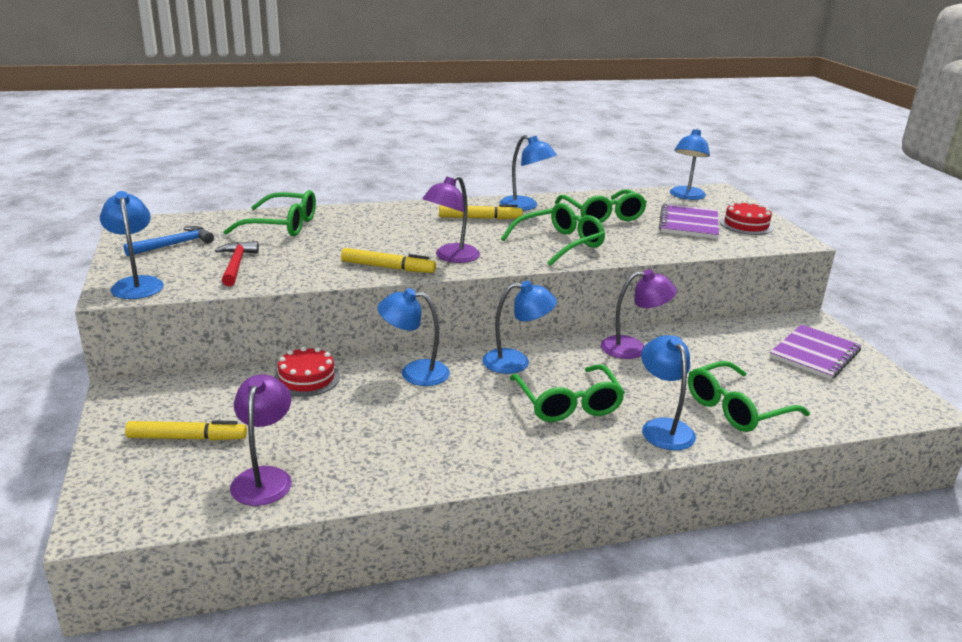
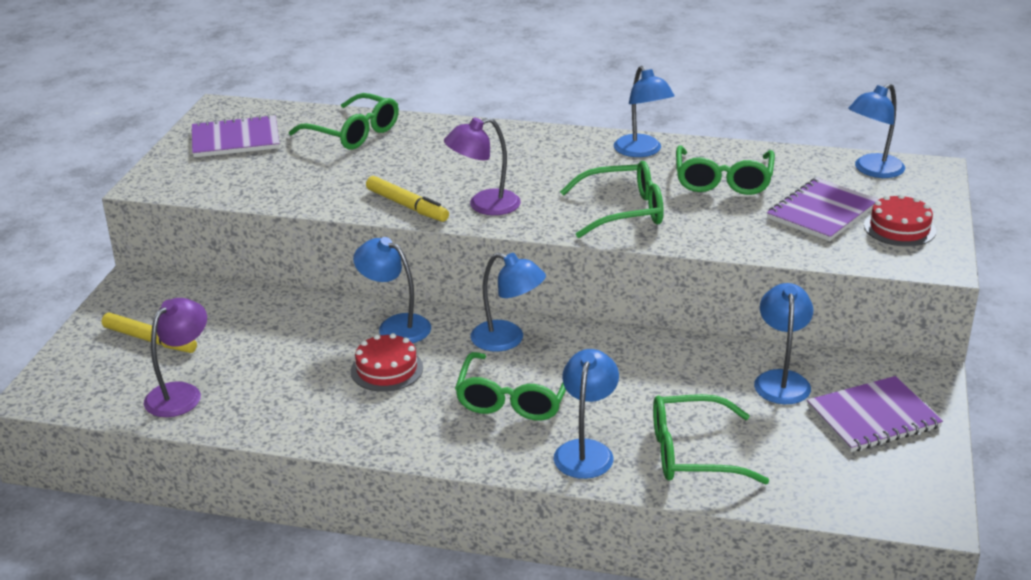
camera: 30 degrees right, 5 degrees up
(136, 284) = (169, 179): blue lamp -> blue lamp (781, 380)
(174, 244) = (235, 139): blue hammer -> purple notebook
(236, 265) = (270, 174): red hammer -> none
(307, 378) = (292, 307): red cake -> red cake (387, 369)
(480, 218) = (570, 159): yellow marker -> none
(633, 348) = (654, 355): purple lamp -> none

